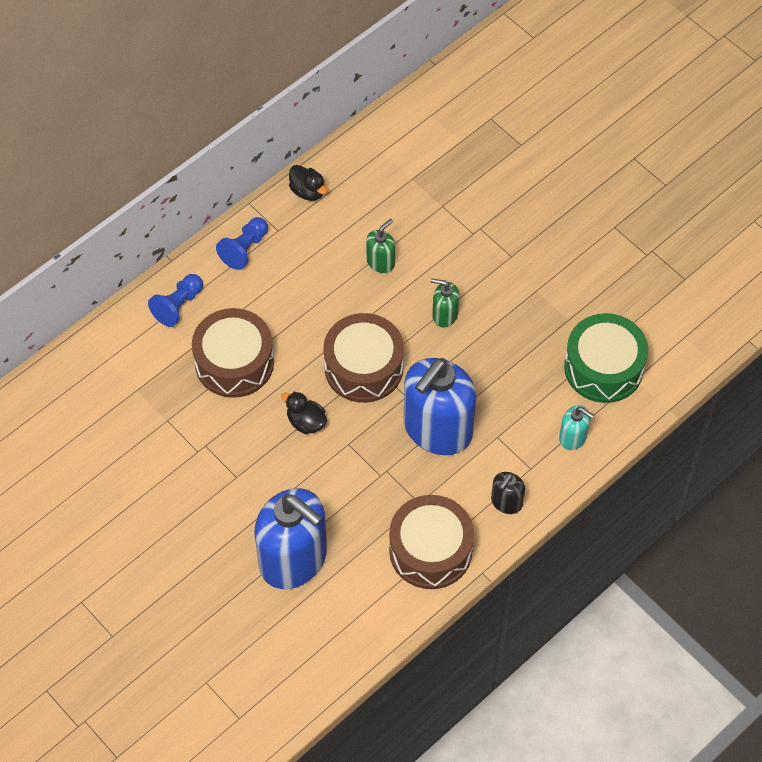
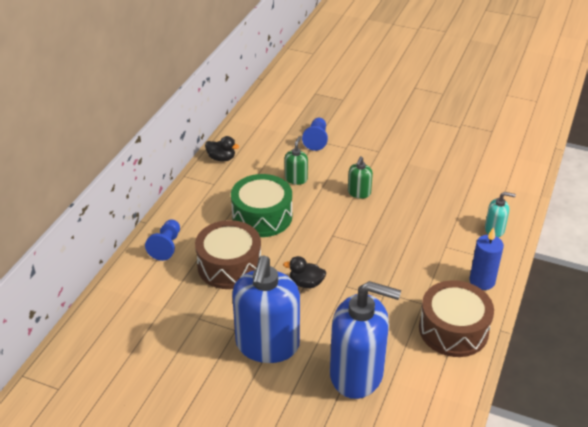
camera: 25 degrees left, 20 degrees down
(244, 249) = (196, 200): blue pawn -> blue pawn (316, 140)
(363, 367) = (325, 238): brown drum -> none
(437, 429) = (402, 256): blue soap dispenser -> blue soap dispenser (267, 345)
(444, 315) = (359, 193): green soap dispenser -> green soap dispenser turned 60 degrees counterclockwise
(506, 502) = (482, 281): black soap dispenser -> blue candle
(603, 367) = (482, 187): green drum -> green drum (262, 216)

